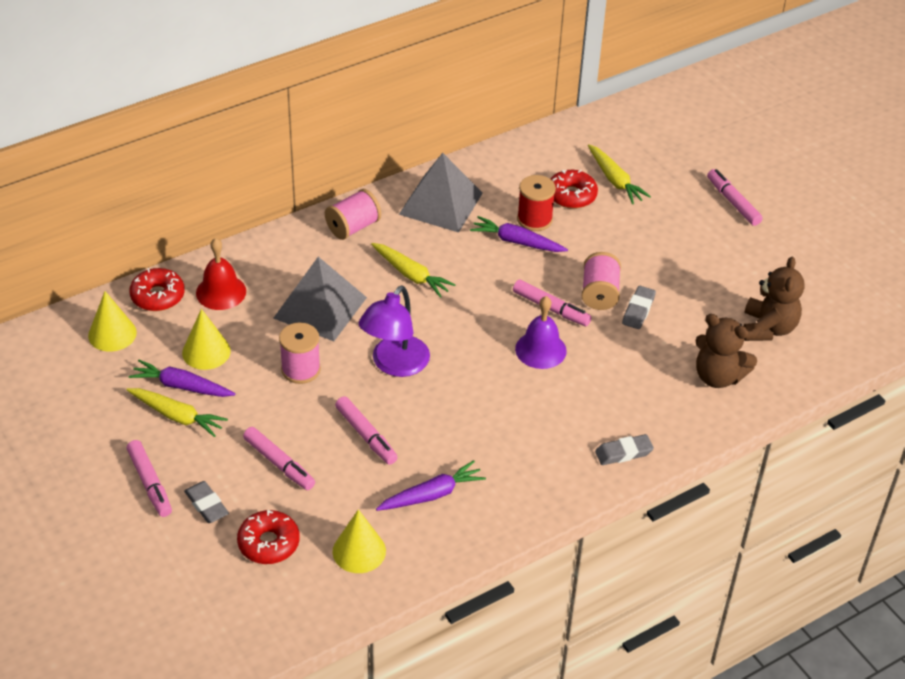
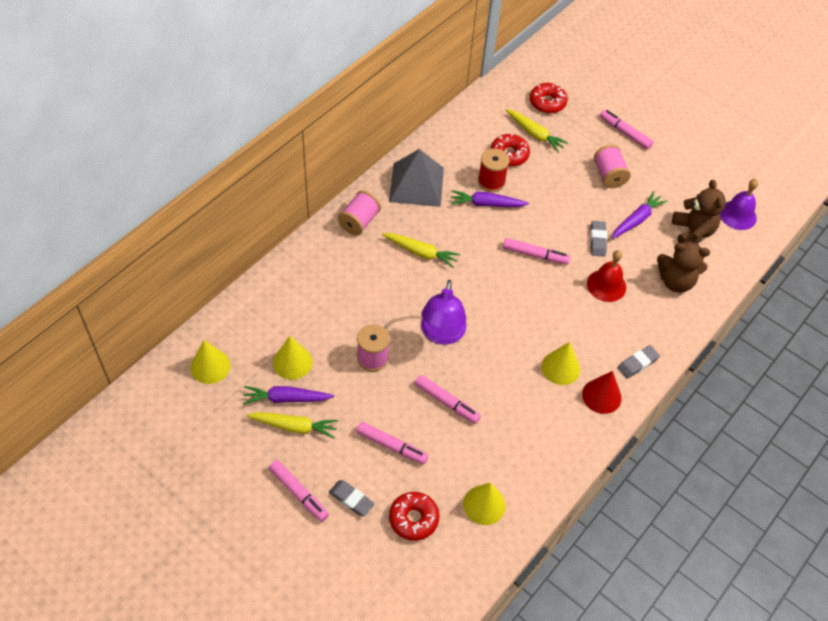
camera: 20 degrees left, 10 degrees up
(158, 296) = (232, 322): red donut -> red donut (547, 102)
(221, 292) = (281, 305): red bell -> red bell (606, 285)
(320, 307) = (364, 299): grey pyramid -> none
(432, 495) = (517, 439): purple carrot -> purple carrot (637, 220)
(523, 434) = (560, 368): none -> yellow cone
(540, 350) = (542, 292): purple bell -> purple bell (737, 215)
(560, 476) = (601, 396): none -> red cone
(599, 294) = (564, 233): pink spool -> pink spool (609, 175)

